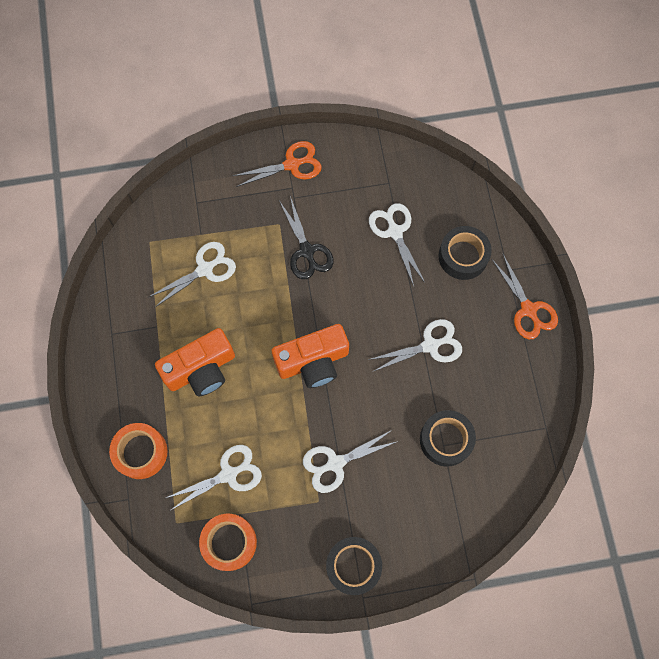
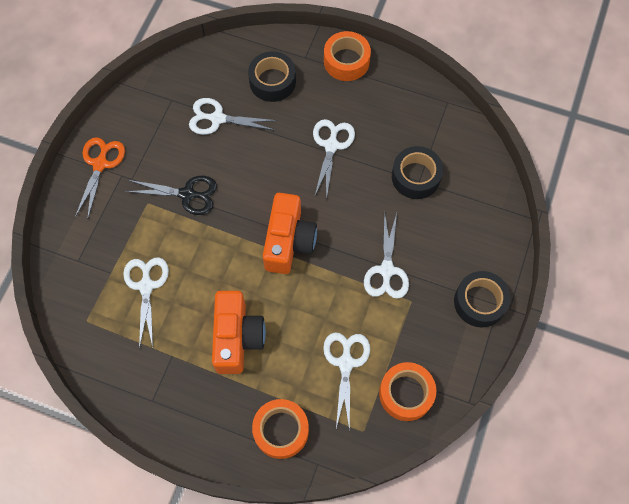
camera: 60 degrees left, 5 degrees down
(528, 309) = (346, 61): orange scissors -> orange tape

